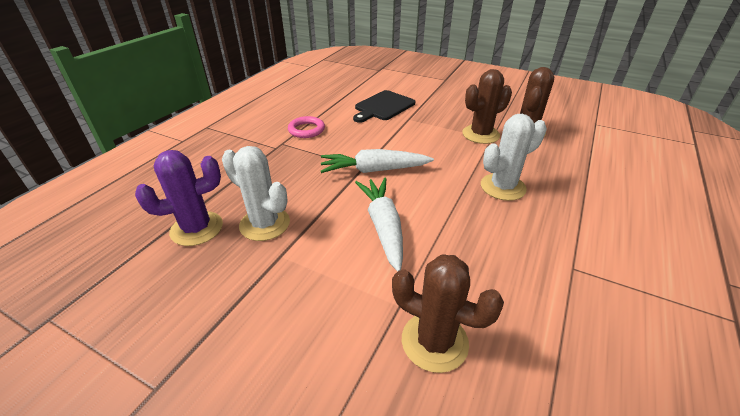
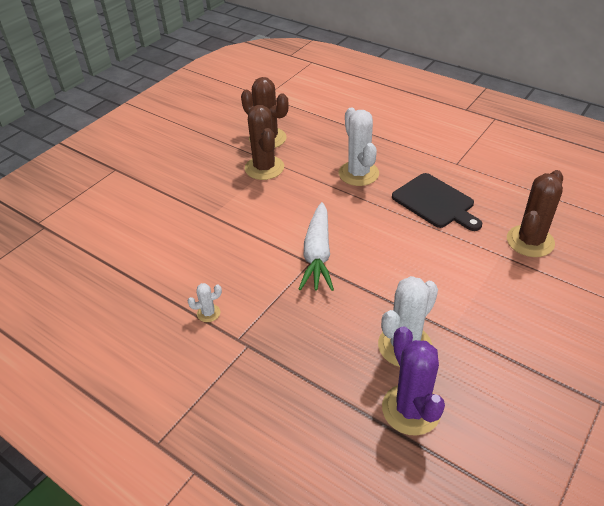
camera: 80 degrees left, 5 degrees up
(306, 130) = (208, 313): pink ring -> white cactus
(383, 106) = (169, 234): black cutting board -> black cutting board (435, 202)
(383, 226) = (410, 255): white carrot -> none

